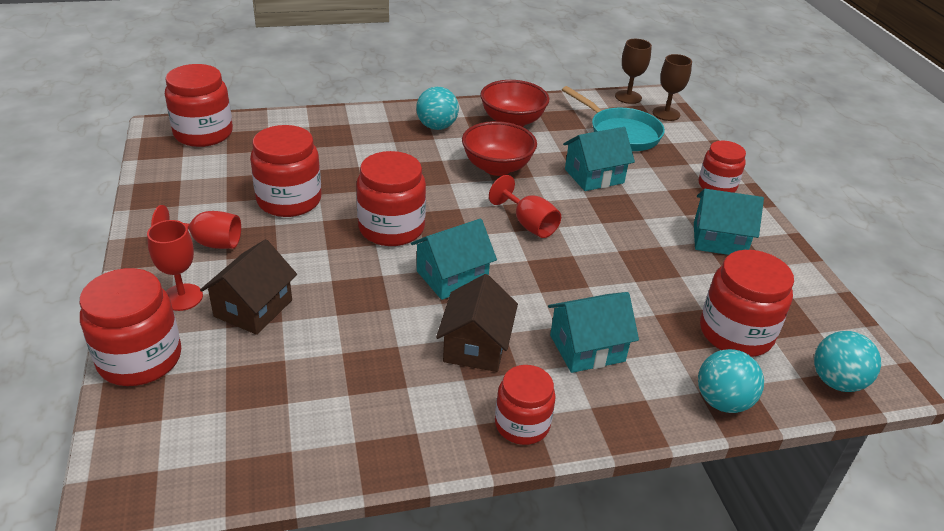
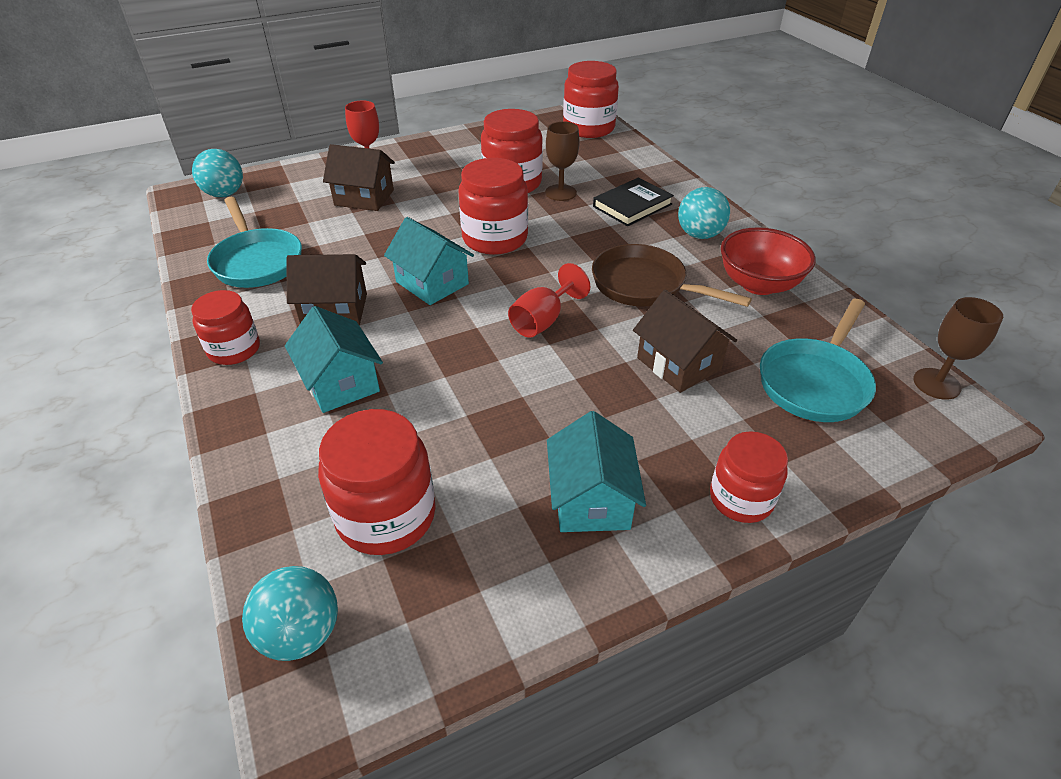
camera: 80 degrees right, 5 degrees up
(140, 359) = (303, 171): red jar -> none
(209, 243) = (438, 164): red goblet -> none
(356, 407) = (257, 261): none -> turquoise pan
(374, 145) = (632, 205): none -> black book
(497, 167) = (644, 285): red bowl -> brown pan
(594, 176) = (678, 364): turquoise house -> brown house
(666, 114) = (925, 431): brown goblet -> brown goblet (560, 193)
(722, 401) = (262, 499): turquoise ball -> turquoise ball (224, 194)

